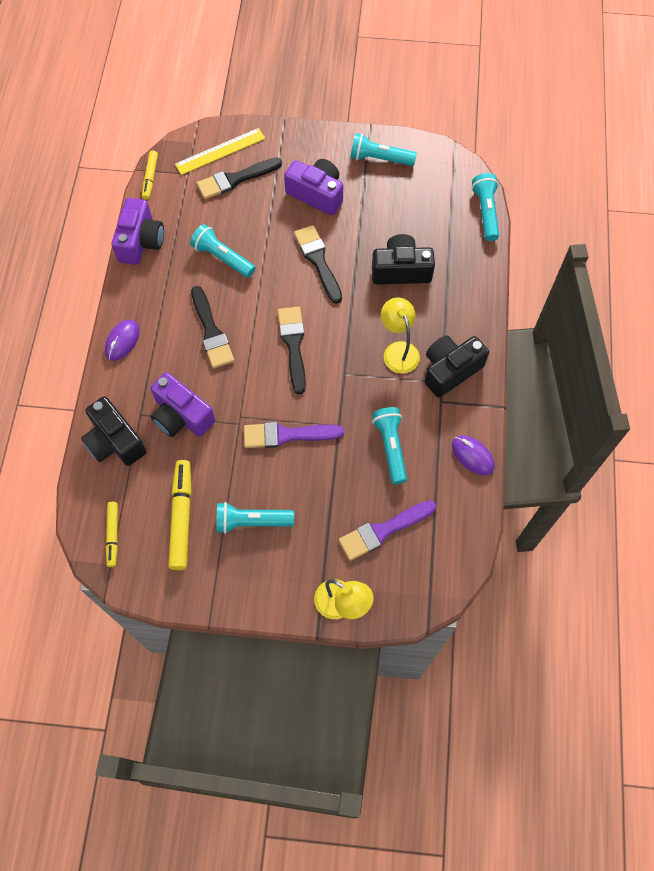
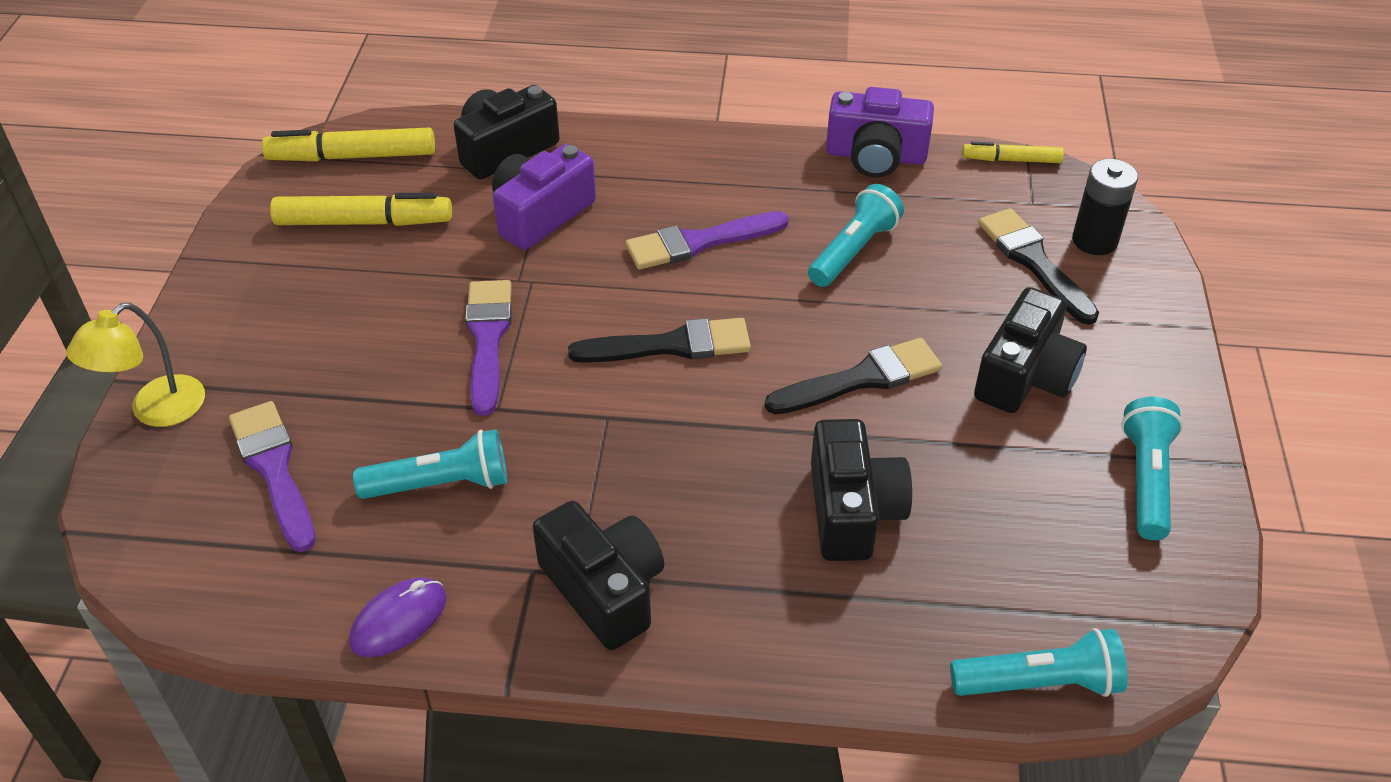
camera: 90 degrees right, 20 degrees down
(113, 535) = (352, 156): yellow marker -> yellow marker, size x1.70
(122, 341) = (681, 147): purple mouse -> none
(211, 332) = (699, 242): black brush -> purple brush
(220, 151) = (1094, 240): yellow ruler -> black battery
(252, 521) = (336, 299): turquoise flashlight -> none
(316, 194) = (1025, 376): purple camera -> black camera
(398, 350) = (655, 501): yellow lamp -> none

